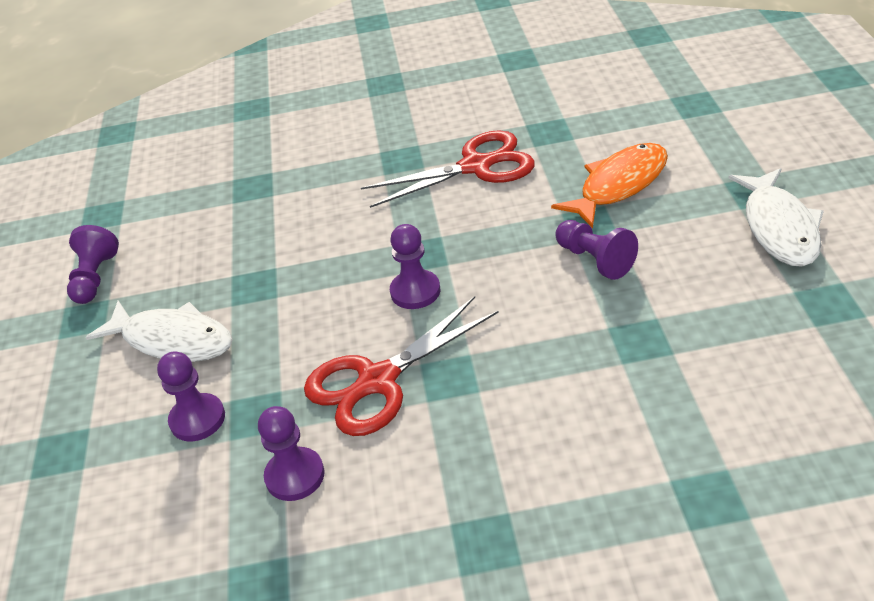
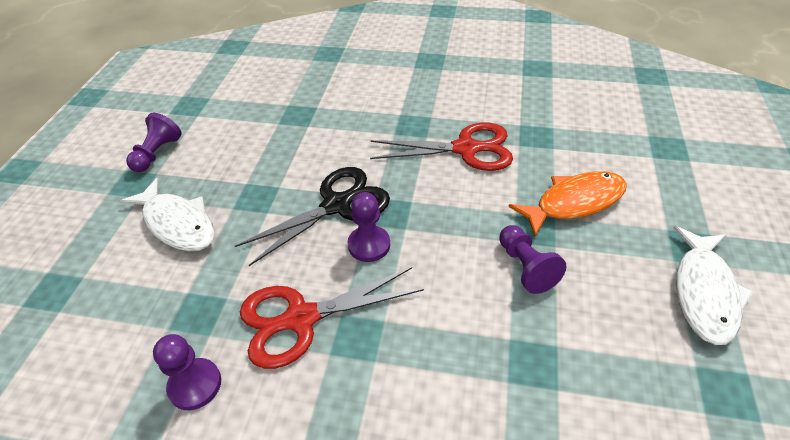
camera: 15 degrees right, 5 degrees up
(197, 419) = (156, 300): purple pawn -> none
(356, 265) = (337, 205): none -> black scissors

